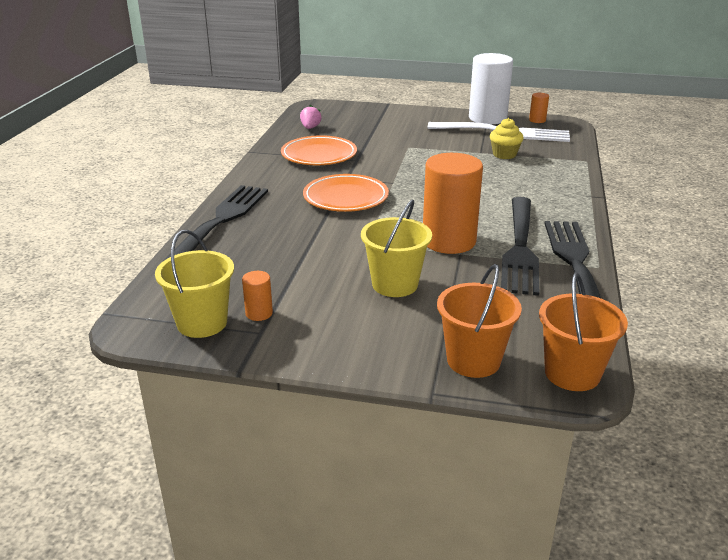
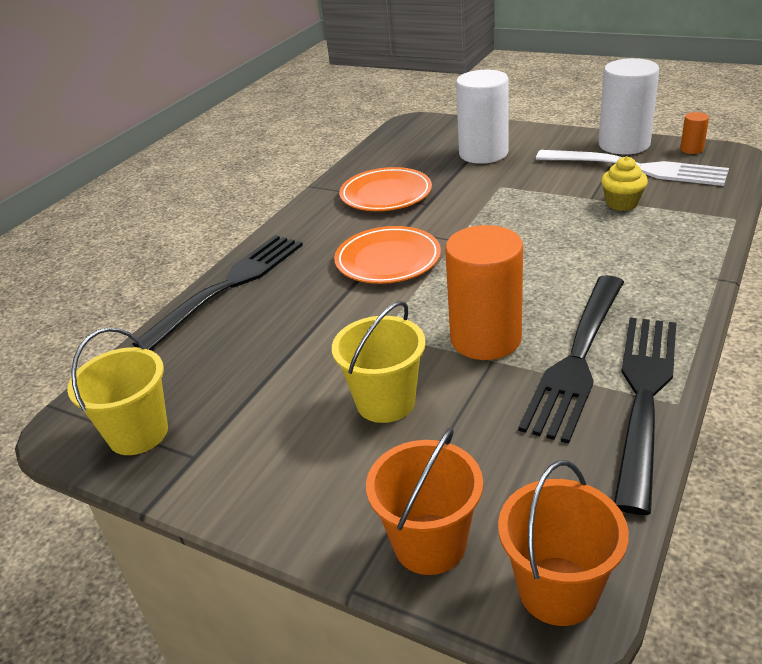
camera: 20 degrees right, 5 degrees up
(259, 313) = (206, 427): orange cylinder -> none
(310, 128) = (394, 154): pink strawberry -> none
(383, 126) = (483, 153): none -> white cylinder

